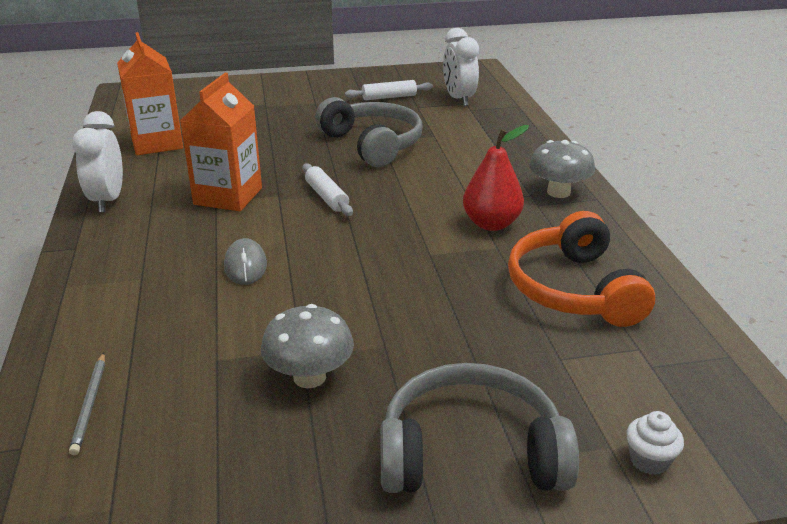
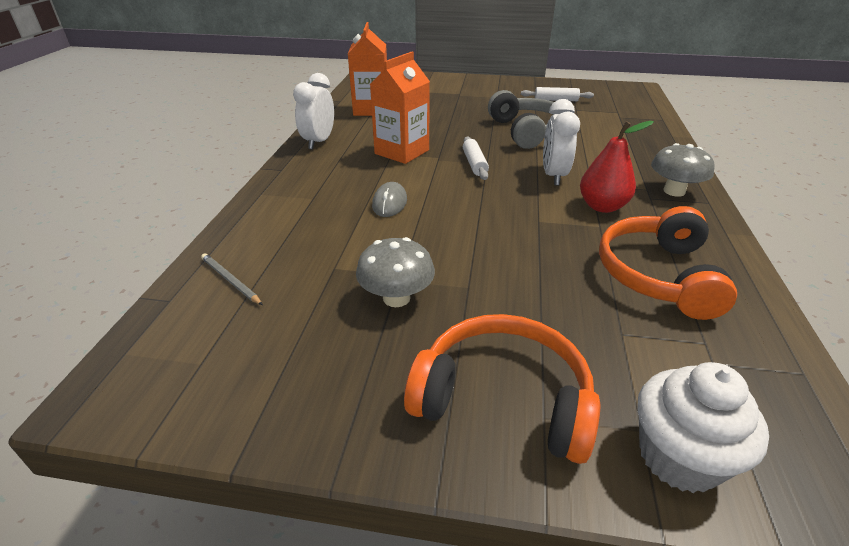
camera: 20 degrees right, 5 degrees up
(90, 404) = (230, 280): grey pencil -> grey pencil turned 120 degrees clockwise
(459, 99) = (613, 108): white clock -> white clock (553, 176)
(471, 453) = (503, 398): grey headphones -> orange headphones
(649, 460) = (679, 457): white cupcake -> white cupcake, size x1.98

